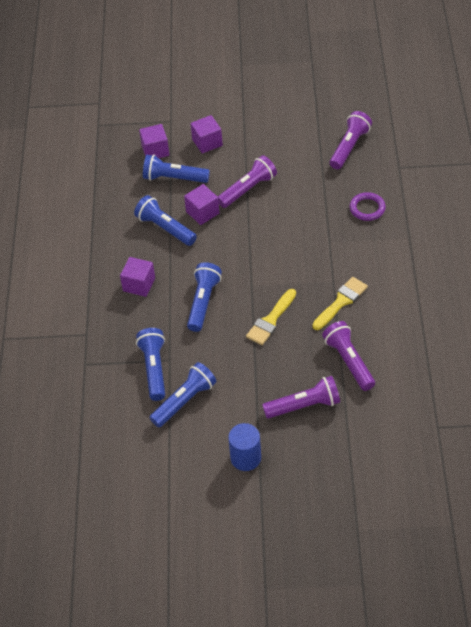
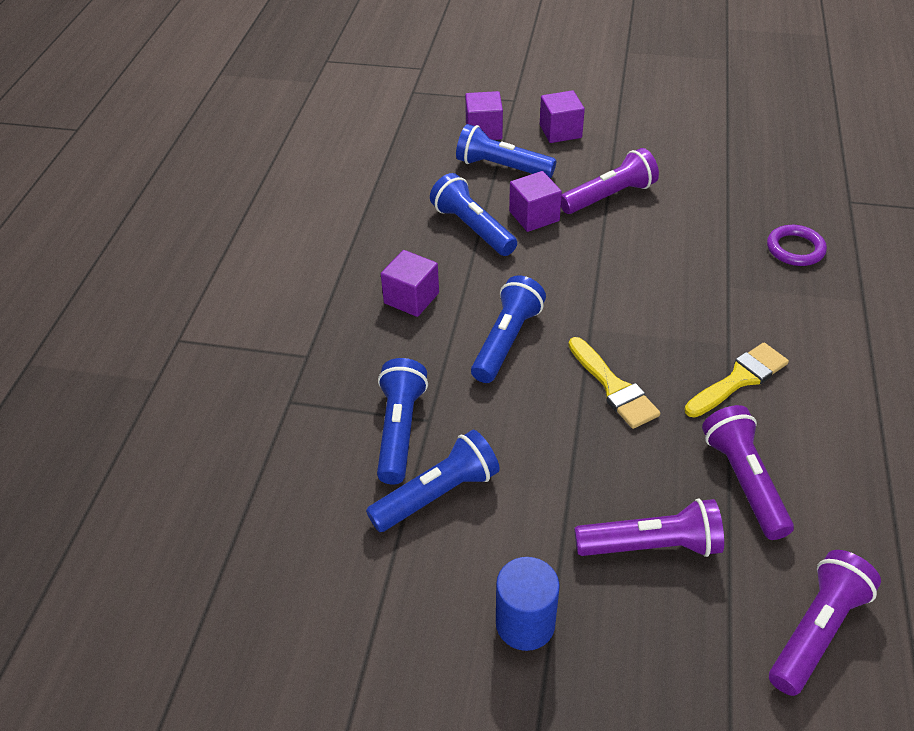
camera: 10 degrees right, 5 degrees down
(271, 320) = (614, 387): yellow brush -> yellow brush turned 75 degrees counterclockwise
(349, 147) = (773, 165): purple flashlight -> purple flashlight (816, 630)

